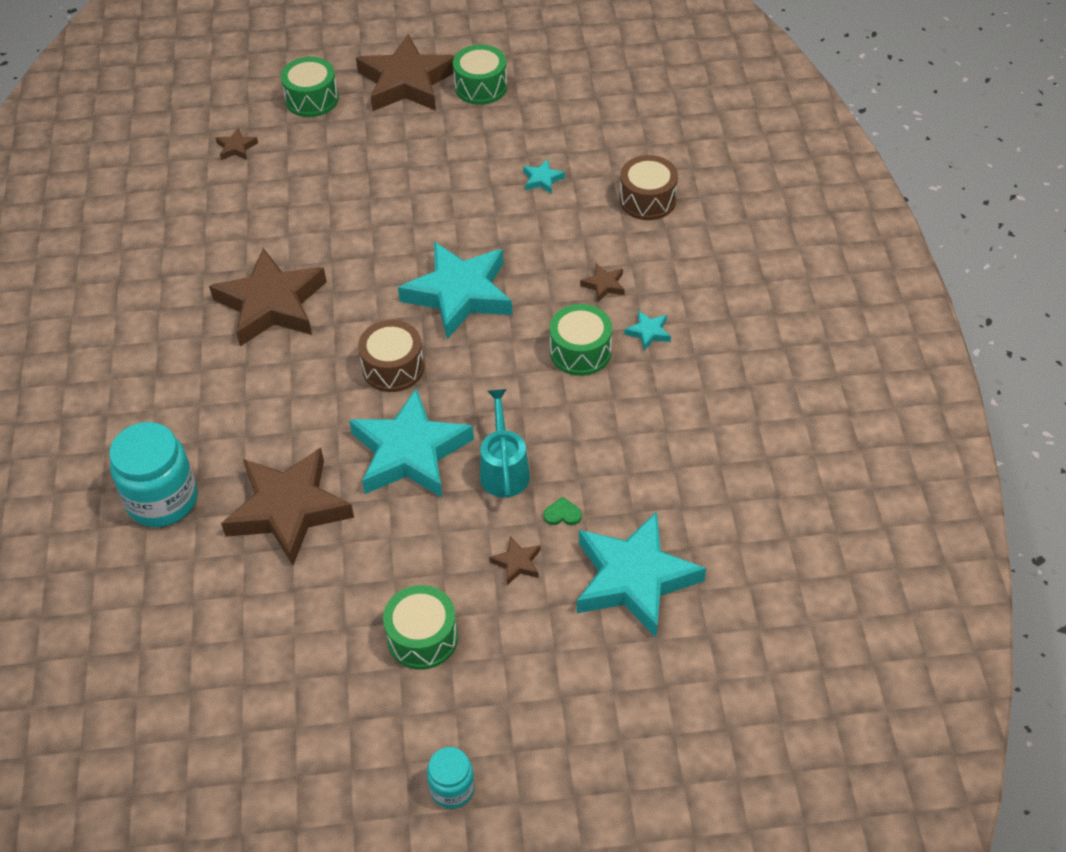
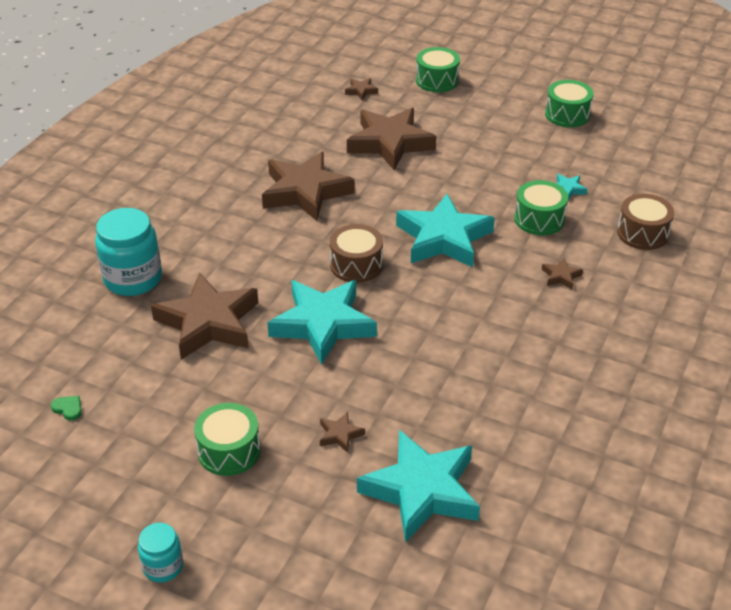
camera: 30 degrees right, 10 degrees down
(406, 82) = (513, 93): brown star -> brown star (390, 143)
(504, 469) = (382, 366): turquoise watering can -> none
(562, 514) = (402, 418): green heart -> green heart (68, 408)
(580, 352) = (506, 313): green drum -> green drum (539, 219)
(648, 332) = (572, 323): turquoise star -> none

